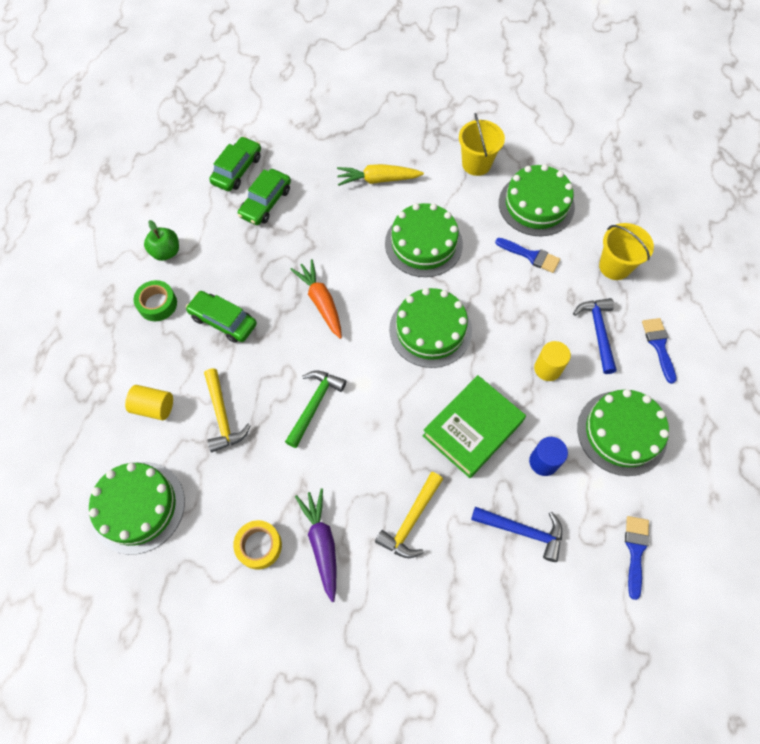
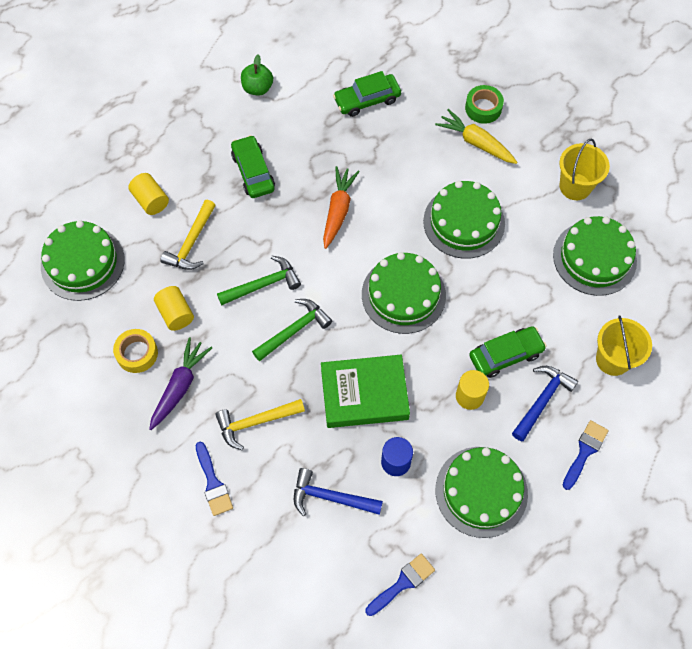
camera: 40 degrees right, 0 degrees up
(157, 304) = (217, 125): green tape -> green tape (483, 108)
(237, 170) = (368, 57): green car -> green car (505, 355)
(262, 485) = (176, 314): none -> yellow cylinder
(373, 421) = (294, 330): none -> green hammer
(523, 531) = (330, 497): blue hammer -> blue hammer turned 135 degrees clockwise
(531, 256) = (546, 297): blue brush -> blue brush (213, 483)

